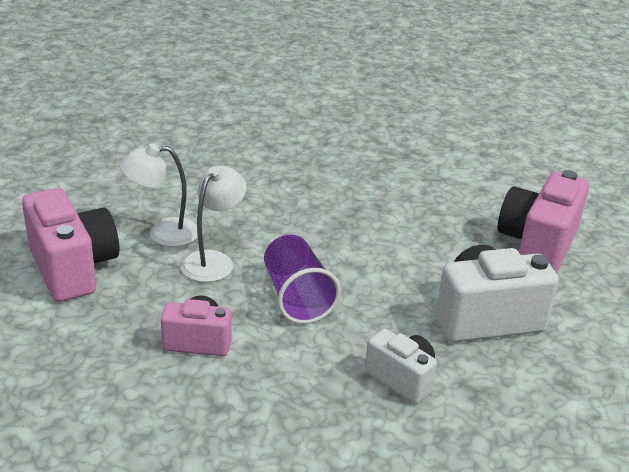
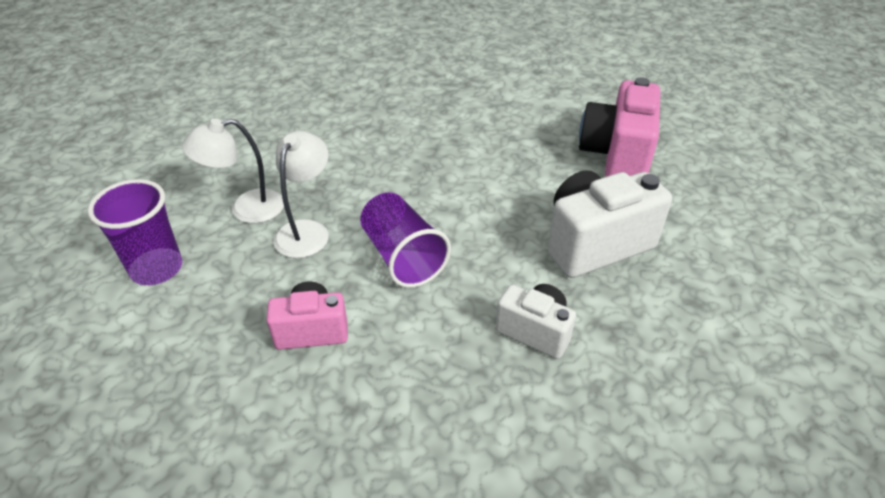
camera: 10 degrees left, 10 degrees up
(73, 269) = (157, 268): pink camera -> purple cup

